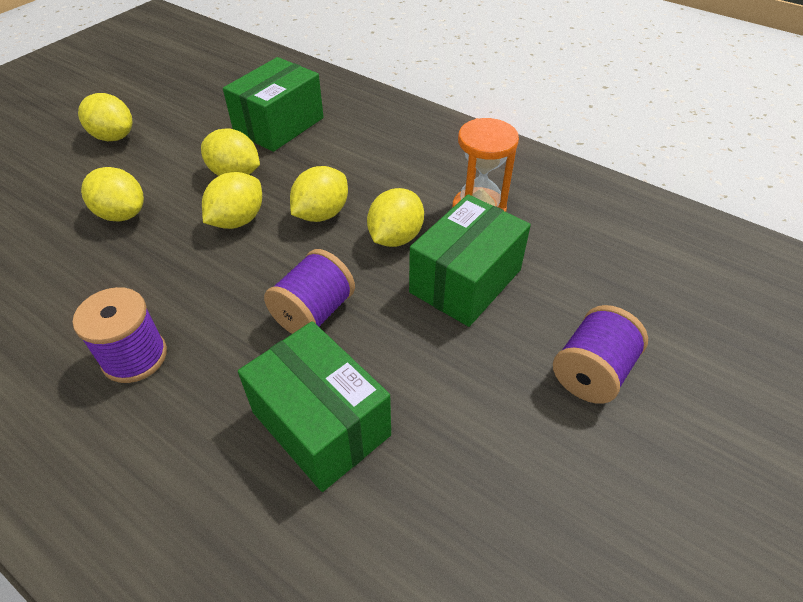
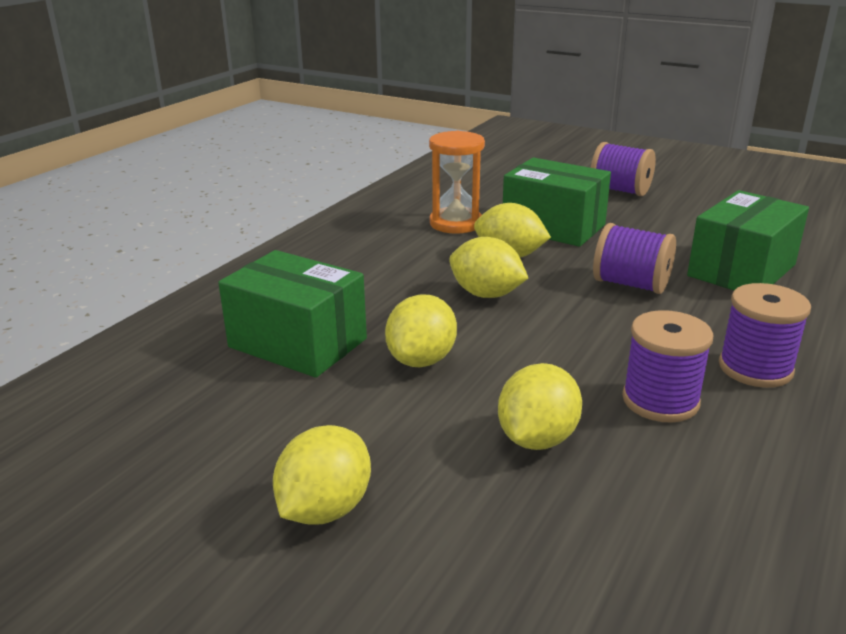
camera: 95 degrees left, 20 degrees down
(126, 282) = (660, 401): none -> purple spool
(237, 220) = (516, 343): yellow lemon -> none

